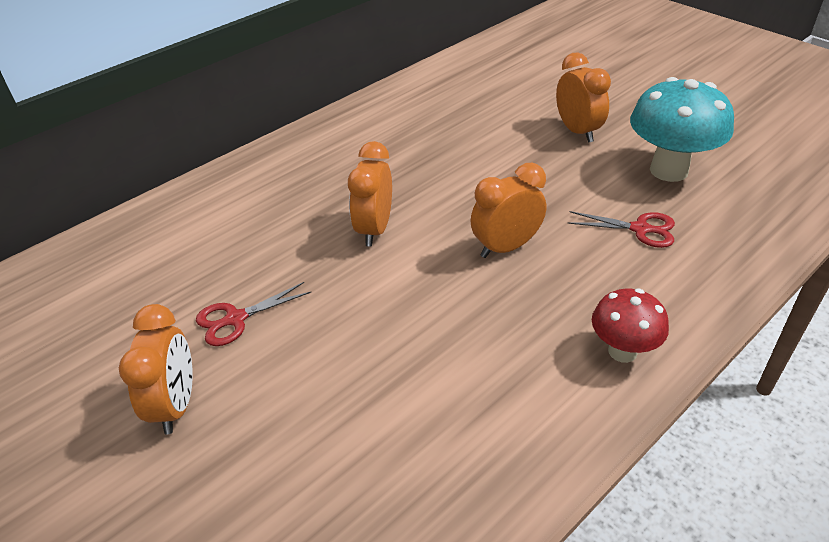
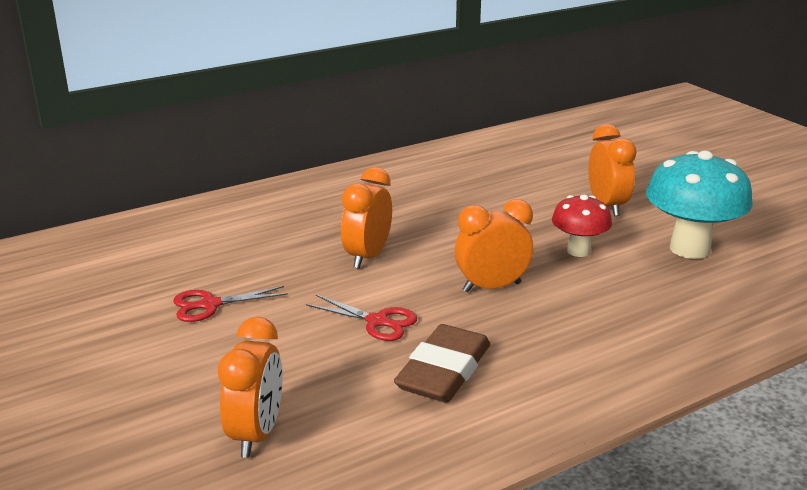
camera: 10 degrees right, 15 degrees down
(176, 405) = (133, 358): orange clock -> orange clock (256, 434)
(496, 361) = (444, 371): none -> brown eraser
(622, 351) = (573, 382): red mushroom -> red mushroom (578, 251)
(640, 229) = (637, 291): red scissors -> red scissors (378, 322)

